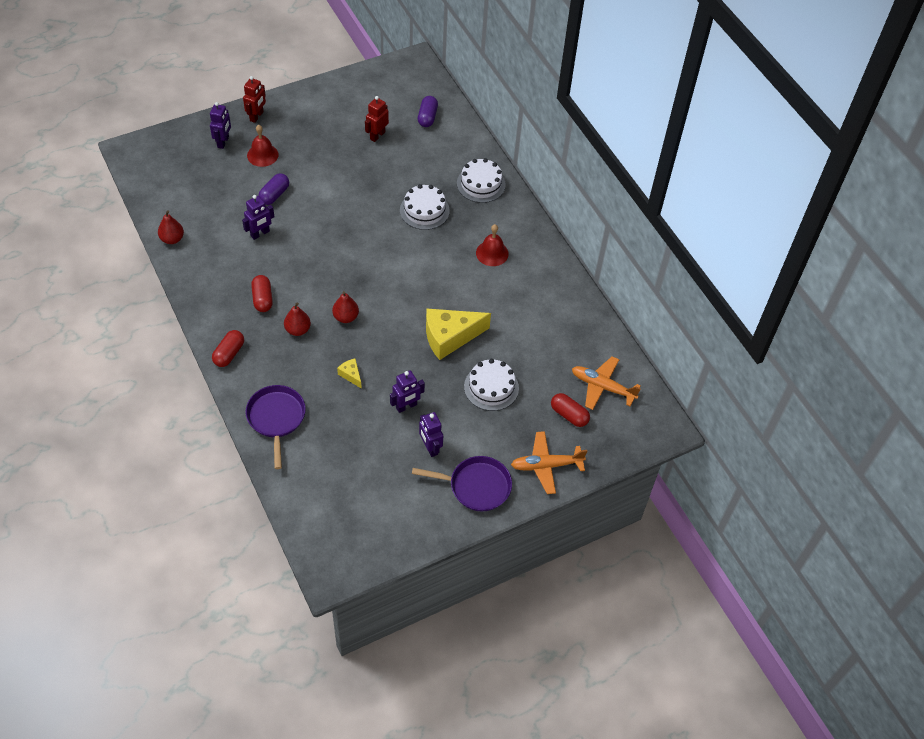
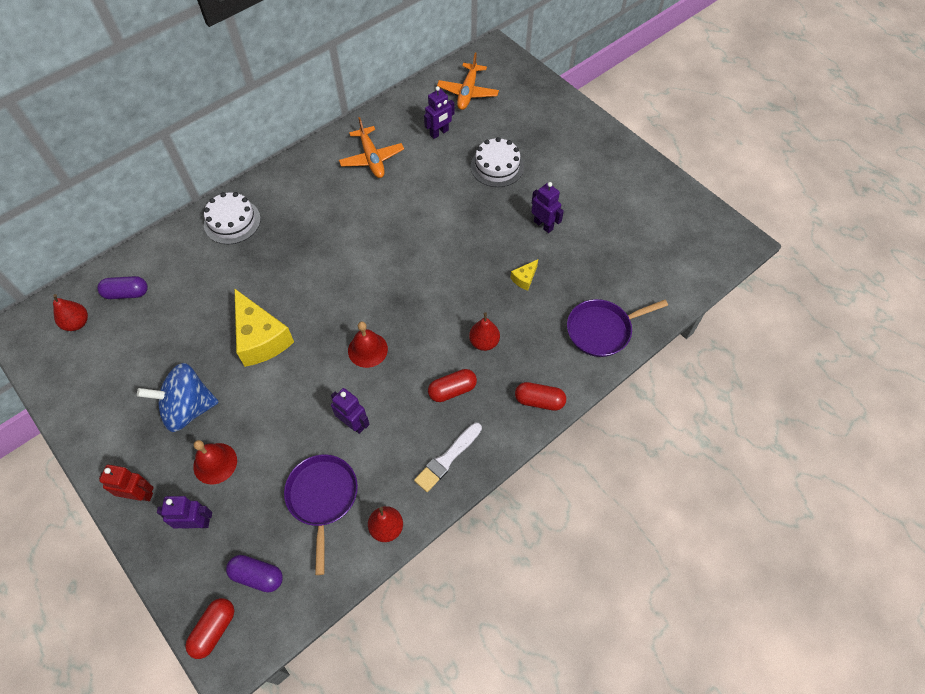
camera: 100 degrees left, 5 degrees up
(207, 284) = (447, 458): none -> white brush
(274, 195) = (285, 427): purple capsule -> purple capsule (257, 576)
(312, 144) = (188, 408): none -> blue spinning top
(346, 317) = (452, 302): red pear -> red pear (77, 323)
(377, 135) = (164, 339): red robot -> none
(424, 210) = (281, 264): white cake -> none
(430, 447) = (581, 198): purple robot -> purple robot (439, 133)
(450, 337) = (449, 208): yellow cheese -> yellow cheese (261, 338)
(476, 486) = (605, 158): purple pan -> purple pan (322, 498)
(492, 253) = (331, 194): red bell -> red bell (367, 350)
(546, 465) = (563, 117): orange plane -> orange plane (372, 158)
(569, 415) = (506, 109): red capsule -> red capsule (214, 629)

